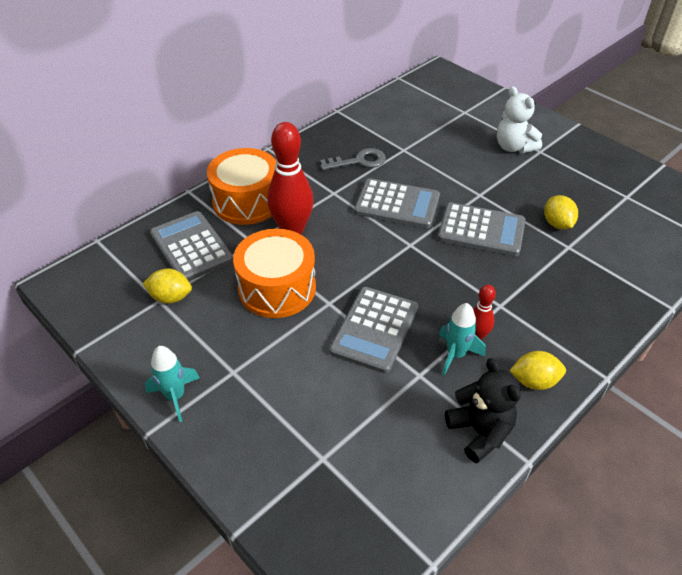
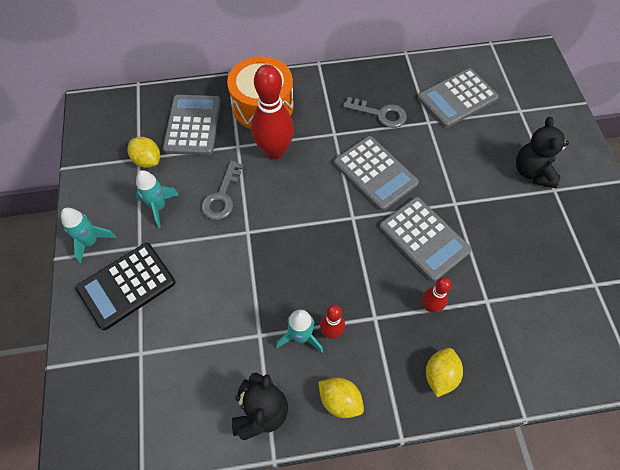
camera: 35 degrees right, 15 degrees up
(221, 329) = (158, 207): none -> turquoise rocket
(252, 411) = (126, 285): none -> black calculator
(277, 288) = (222, 196): orange drum -> grey key
(374, 329) = (260, 275): grey calculator -> grey calculator (457, 98)
(514, 147) = (532, 172): white teddy bear -> black teddy bear
(533, 273) = (430, 306): none -> red bowling pin
(557, 224) = (498, 272): yellow lemon -> yellow lemon (440, 375)

